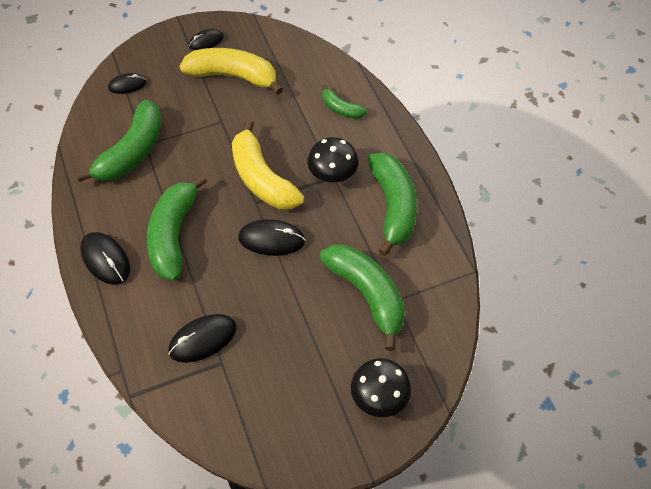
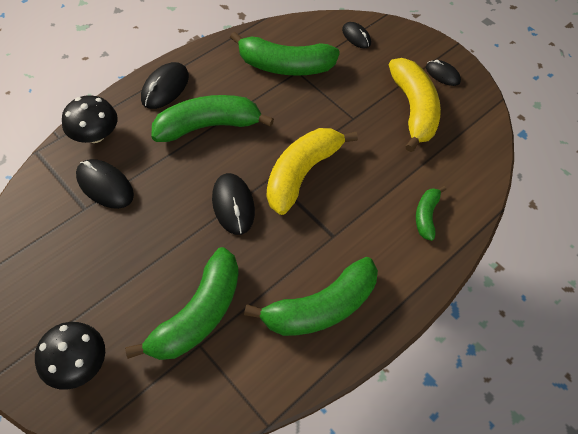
camera: 65 degrees right, 0 degrees up
(332, 174) = (336, 234): black mushroom -> black mushroom (95, 135)

